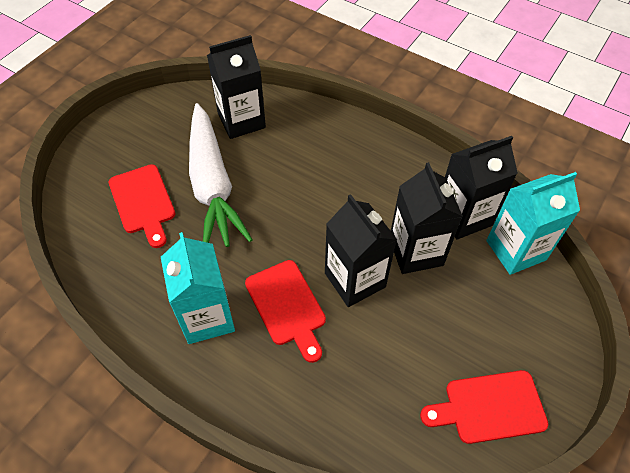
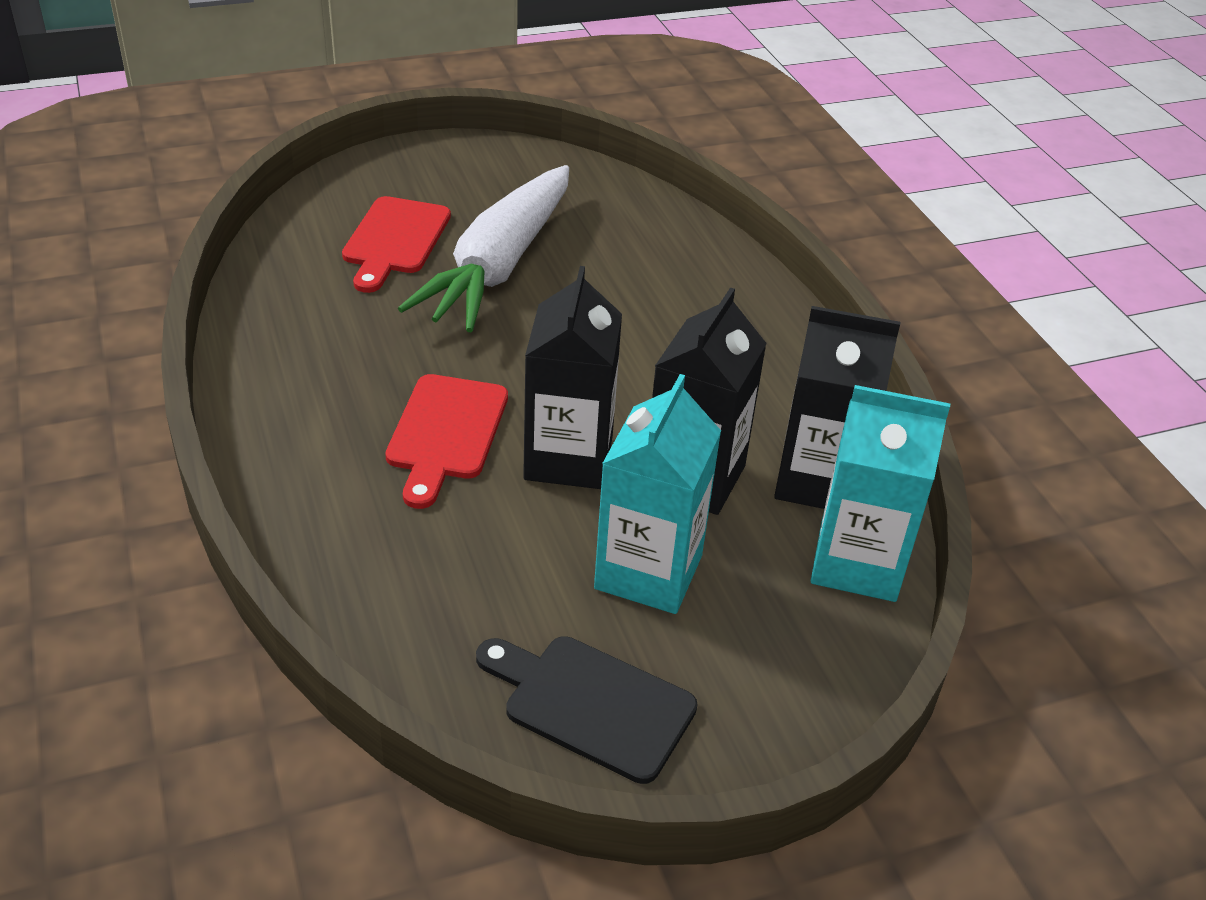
camera: 35 degrees right, 15 degrees down
(207, 317) = (336, 387): turquoise carton -> turquoise carton (648, 572)
(241, 121) = (615, 221): black carton -> none
(489, 407) = (591, 704): red cutting board -> black cutting board

